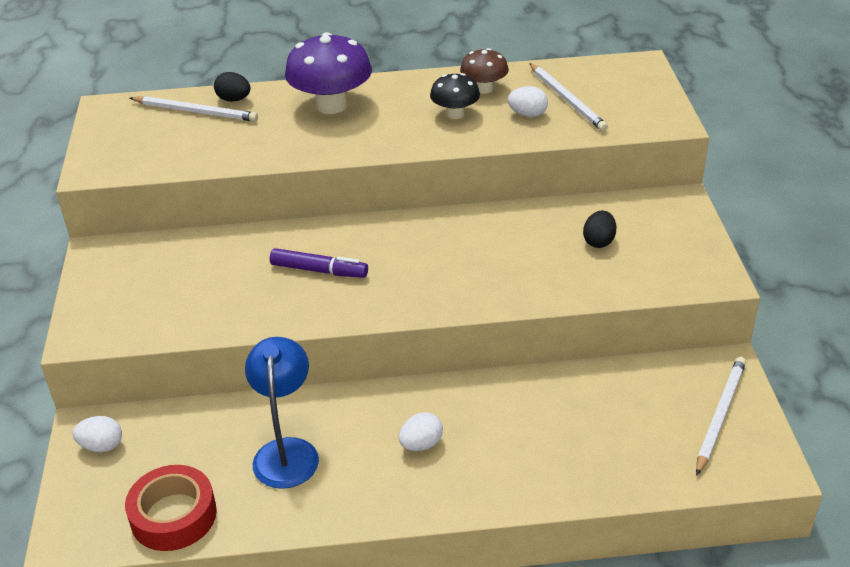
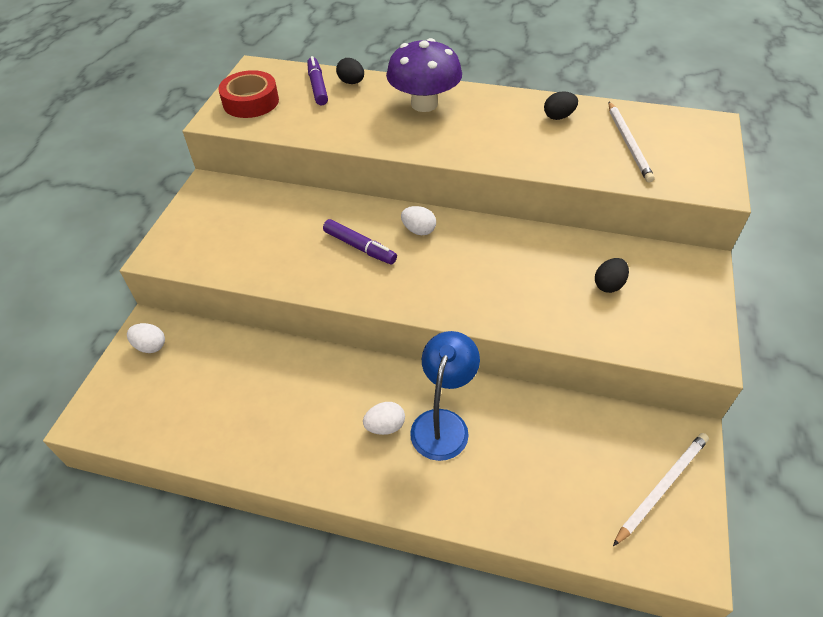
camera: 20 degrees right, 10 degrees up
(173, 515) = (169, 426): red tape -> red tape (251, 102)
(196, 112) = (317, 86): white pencil -> purple marker
(287, 451) = (278, 397): blue lamp -> blue lamp (443, 423)
(455, 114) = (522, 135): black mushroom -> none
(484, 89) = (558, 117): brown mushroom -> black egg
(527, 114) = (586, 150): white egg -> white egg (418, 230)

